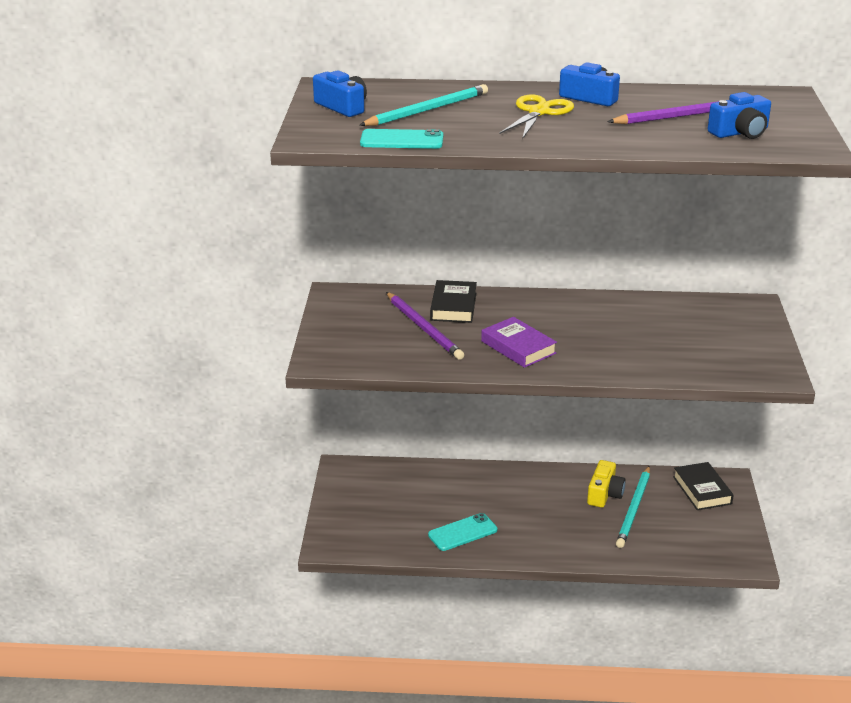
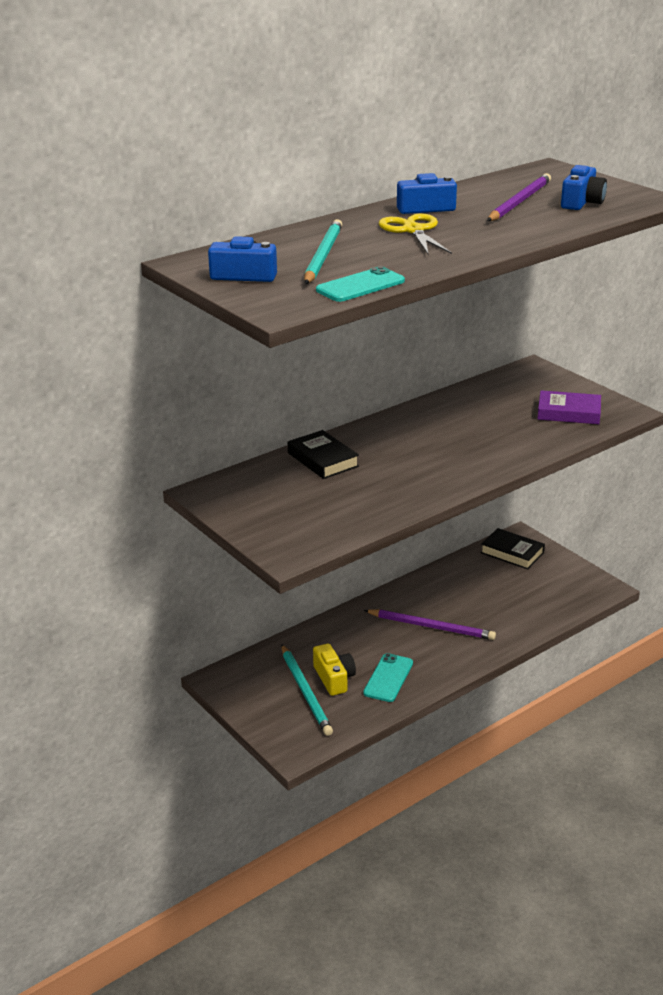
camera: 40 degrees left, 0 degrees up
(424, 328) = (328, 487): purple pencil -> purple pencil (431, 627)
(518, 347) = (426, 470): purple book -> purple book (568, 413)
(604, 494) = (451, 590): yellow camera -> yellow camera (334, 678)
(634, 509) = (486, 591): turquoise pencil -> turquoise pencil (305, 692)

